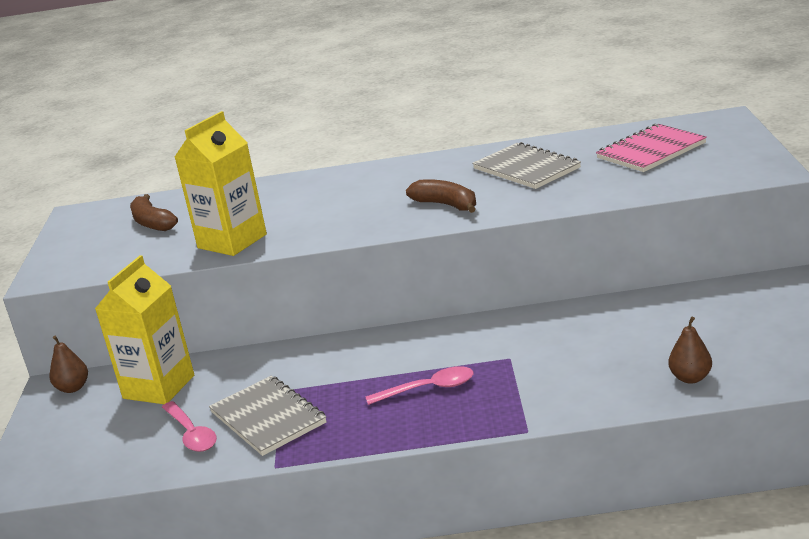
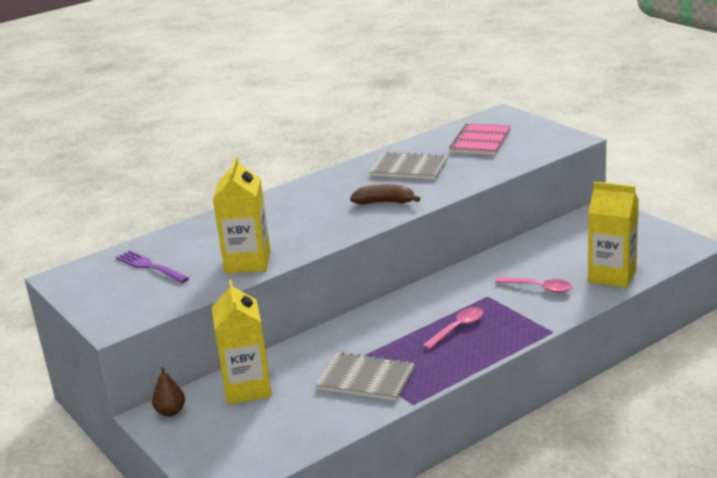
camera: 35 degrees left, 0 degrees up
(152, 223) = (151, 267): brown banana -> purple fork
(191, 434) = (320, 407): pink spoon -> pink spoon (538, 288)
(690, 378) = (612, 275): brown pear -> yellow carton

